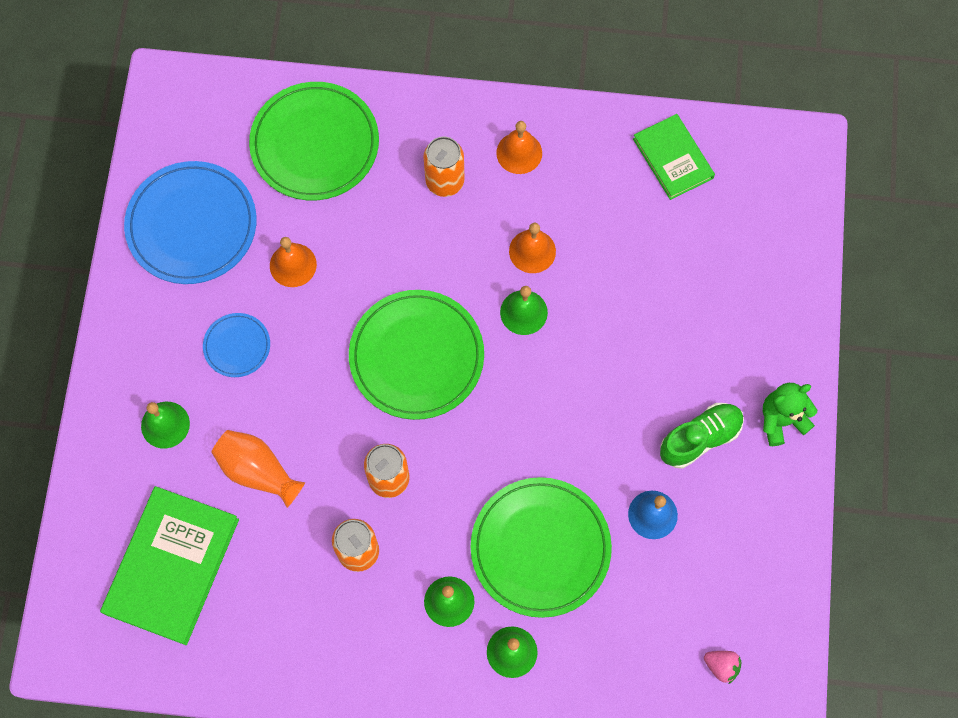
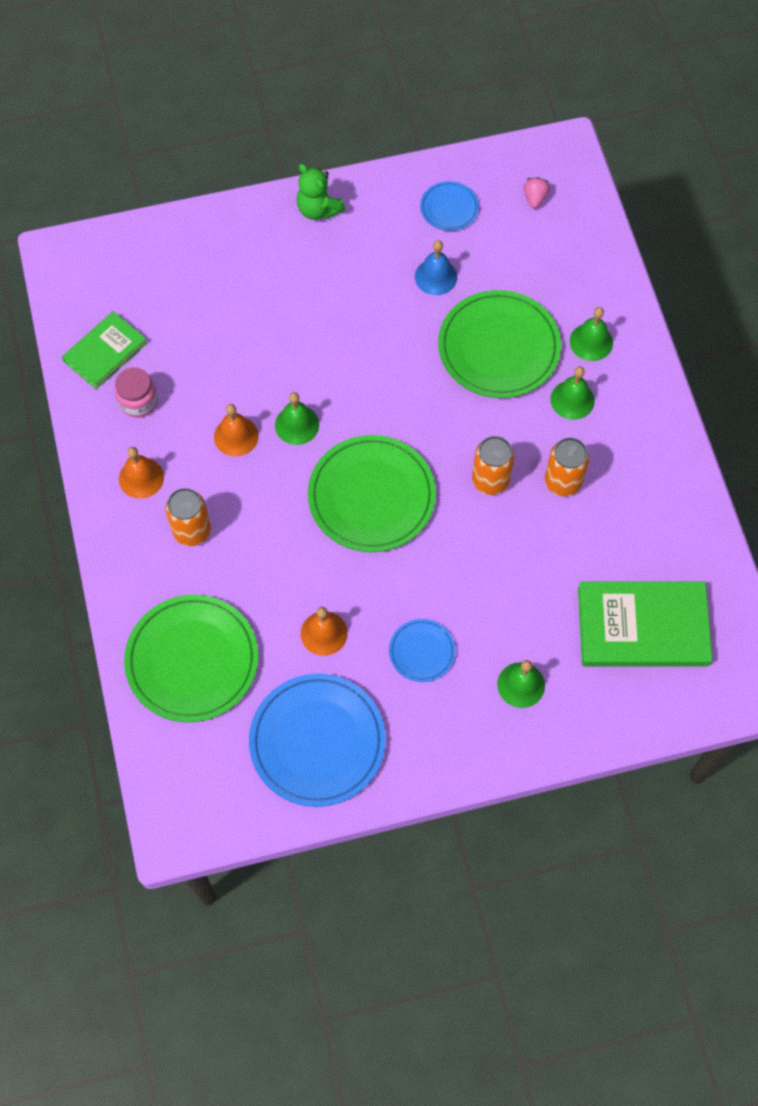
camera: 110 degrees left, 5 degrees down
(258, 471) = (529, 588): orange vase -> none
(605, 173) = (138, 401): none -> pink jar
(700, 438) = (357, 261): green shoe -> none
(738, 563) = (449, 208): none -> blue plate

